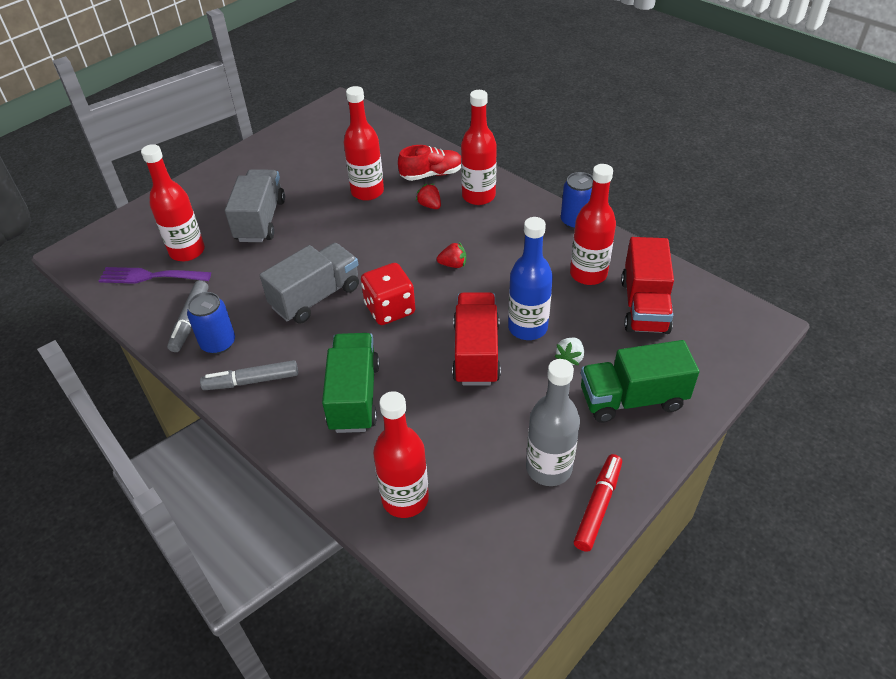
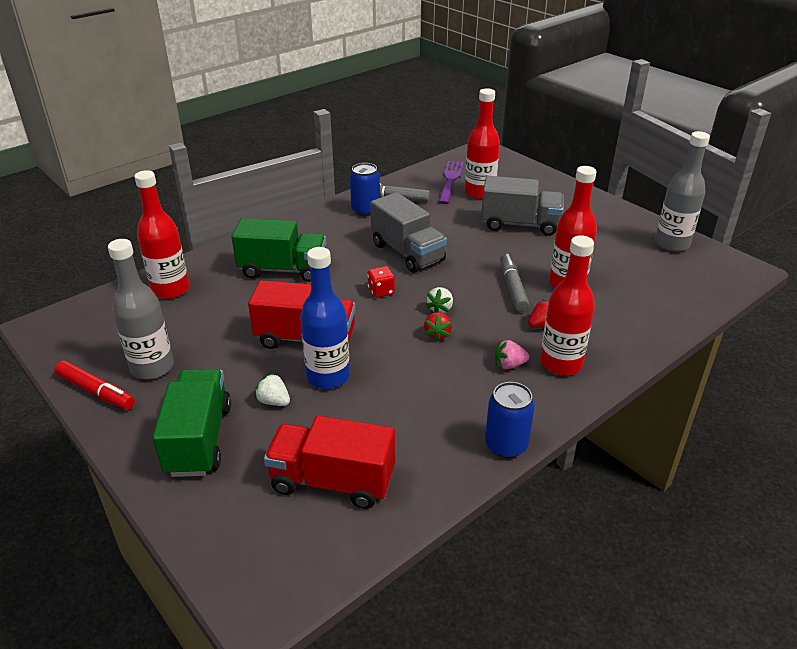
camera: 95 degrees right, 10 degrees down
(251, 381) = (320, 225): grey marker -> grey marker (512, 288)
(299, 134) = (671, 244): none -> grey bottle
(390, 309) = (381, 291): red dice -> red dice, size x0.55
(414, 266) = (440, 309): none -> white strawberry
(432, 174) = (603, 330): red shoe -> none
(486, 222) = (509, 365): none -> pink strawberry
(588, 274) = (401, 439): red bottle -> none

